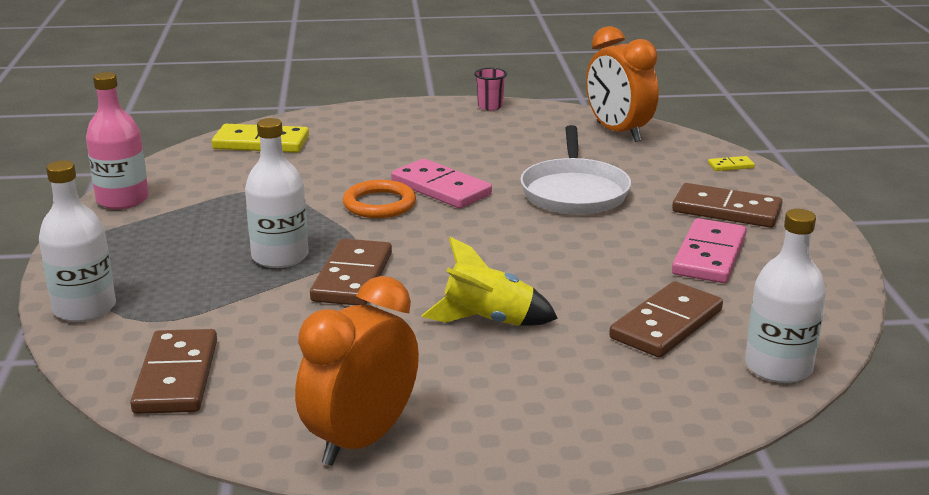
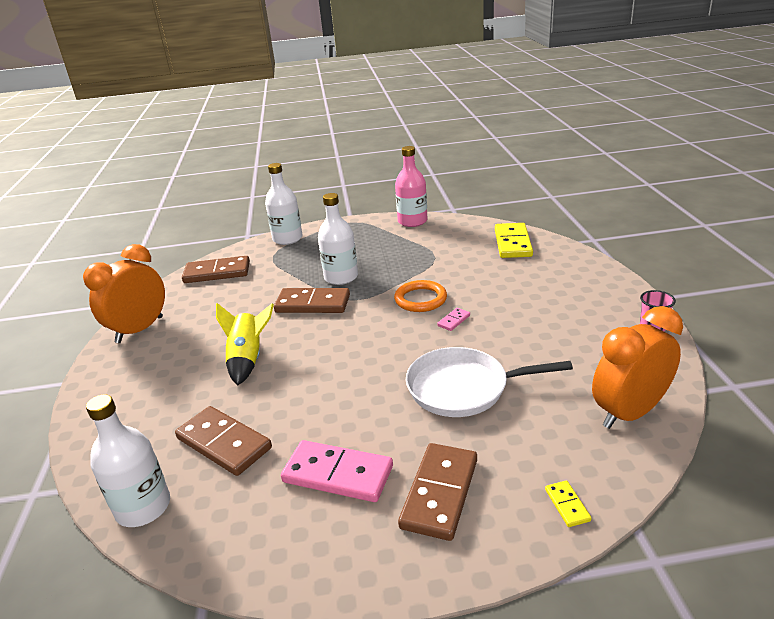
camera: 90 degrees right, 5 degrees up
(361, 440) = (140, 330): orange clock -> orange clock turned 90 degrees counterclockwise
(440, 188) = (453, 320): pink domino -> pink domino, size x0.45

